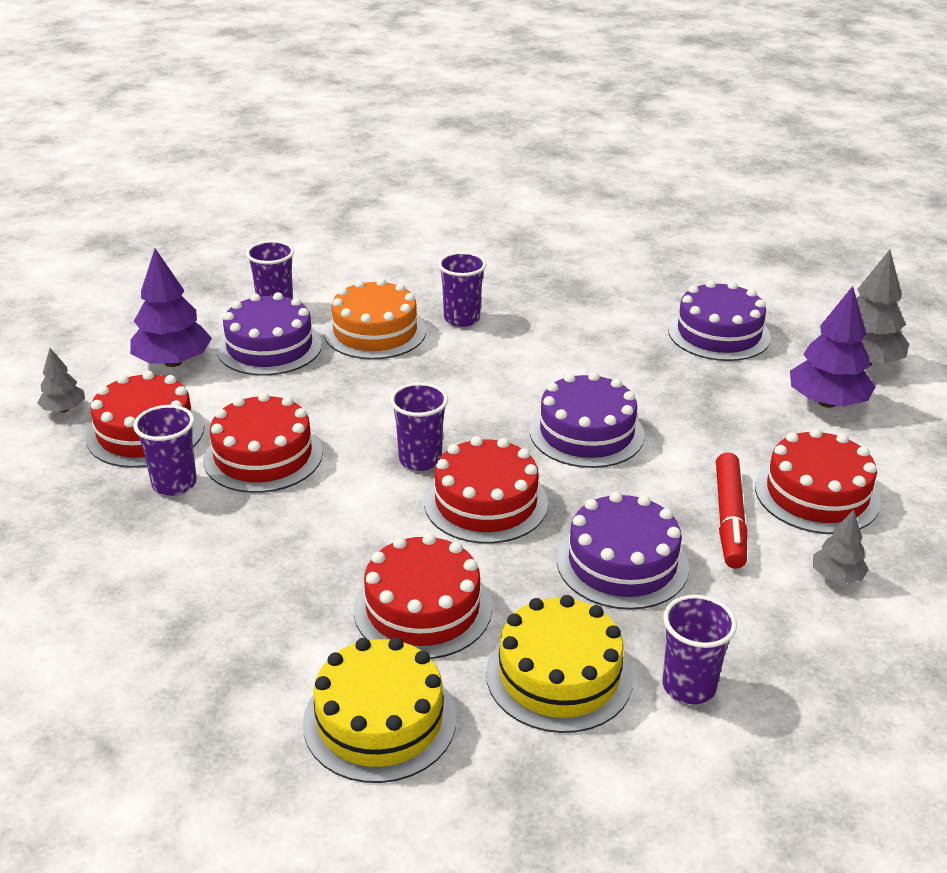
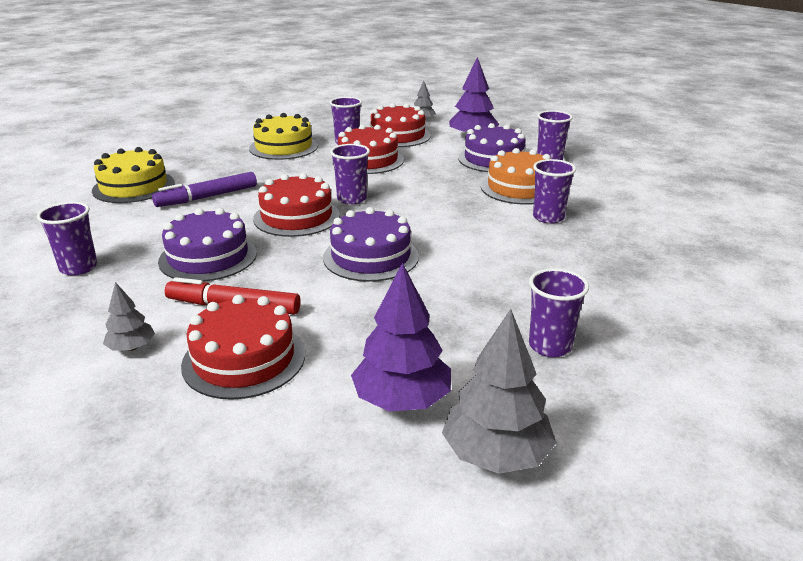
camera: 95 degrees right, 5 degrees down
(422, 608) = (207, 197): red cake -> purple marker
(559, 675) = (124, 229): yellow cake -> yellow cake (283, 147)
(719, 333) = (550, 346): purple cake -> purple cup

